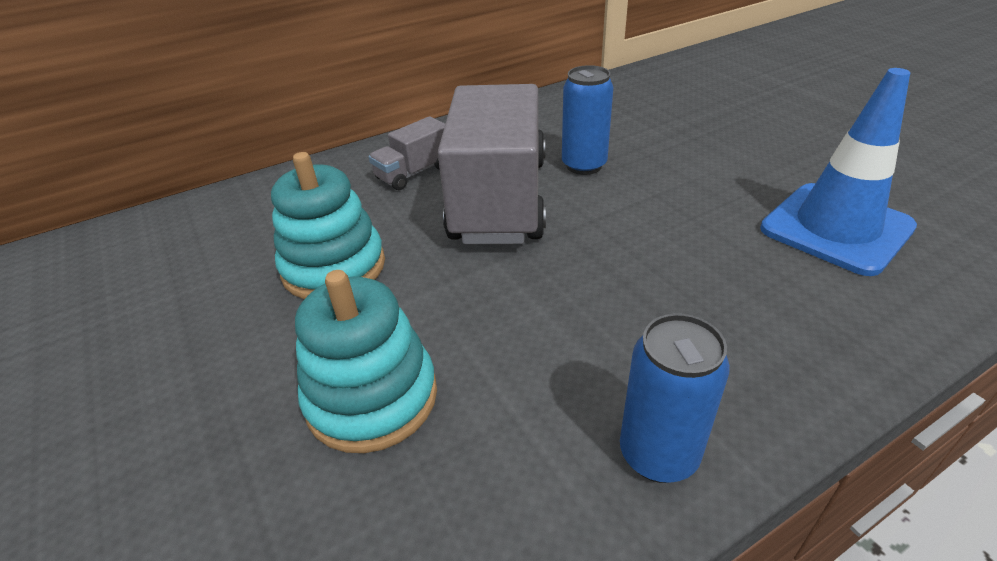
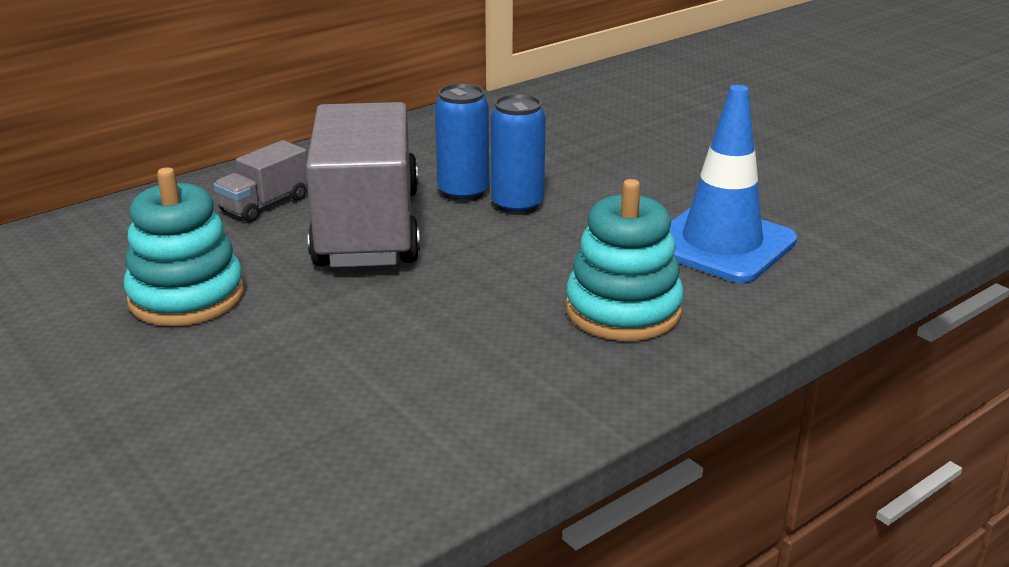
camera: 10 degrees left, 10 degrees down
(372, 397) = (249, 399): turquoise stacking toy -> turquoise stacking toy (623, 310)
(658, 454) = (526, 422): blue can -> blue can (517, 205)

